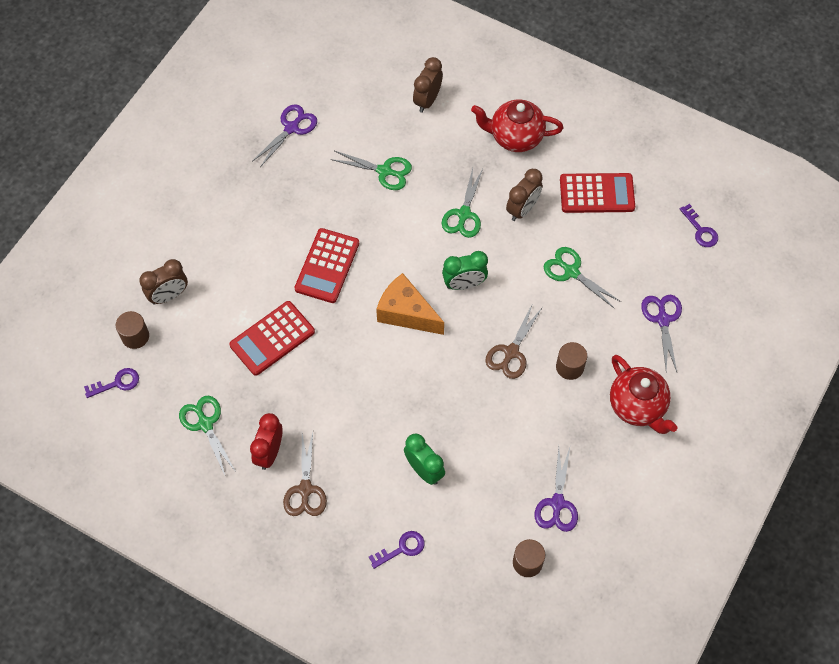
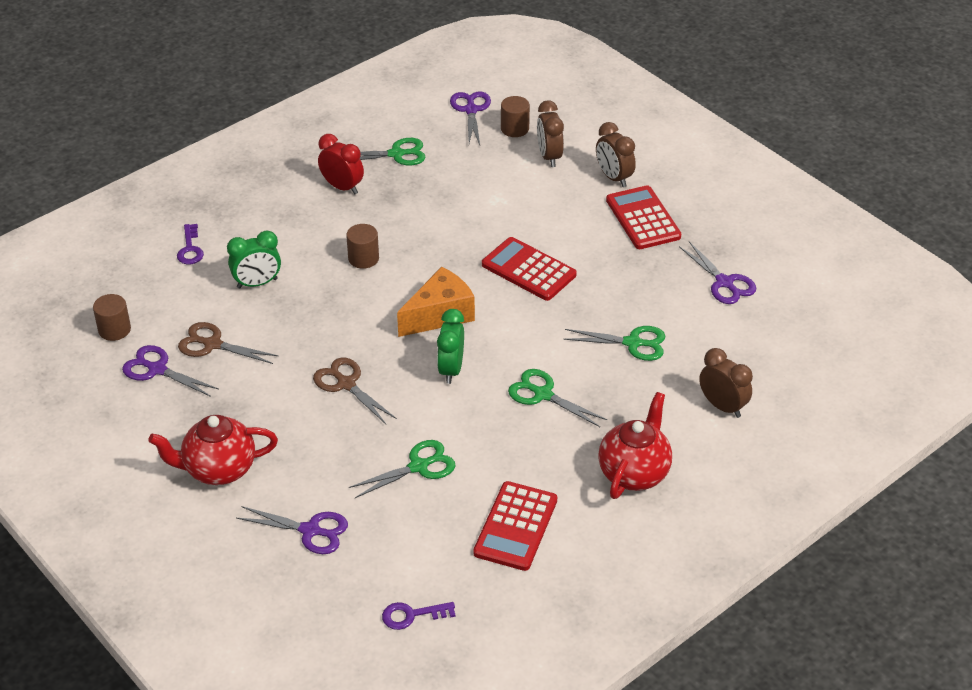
camera: 110 degrees right, 20 degrees down
(117, 383) = (471, 110): purple key -> purple scissors
(272, 338) = (463, 213): red calculator -> red calculator (643, 218)
(305, 489) = (290, 201): brown scissors -> brown scissors (212, 344)
(384, 171) = (633, 343): green scissors -> green scissors turned 120 degrees counterclockwise
(522, 209) = (525, 448): brown clock -> brown clock (613, 177)
(569, 367) = (300, 427): brown cylinder -> brown cylinder (363, 258)

